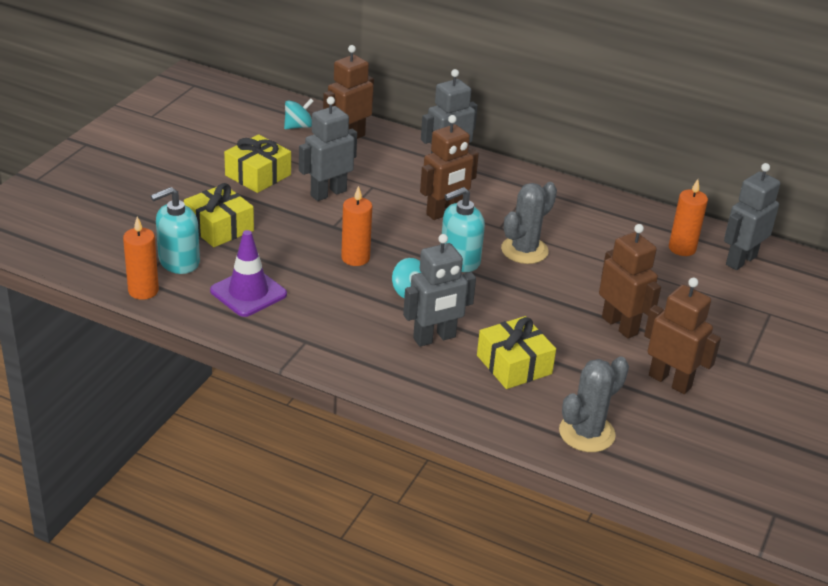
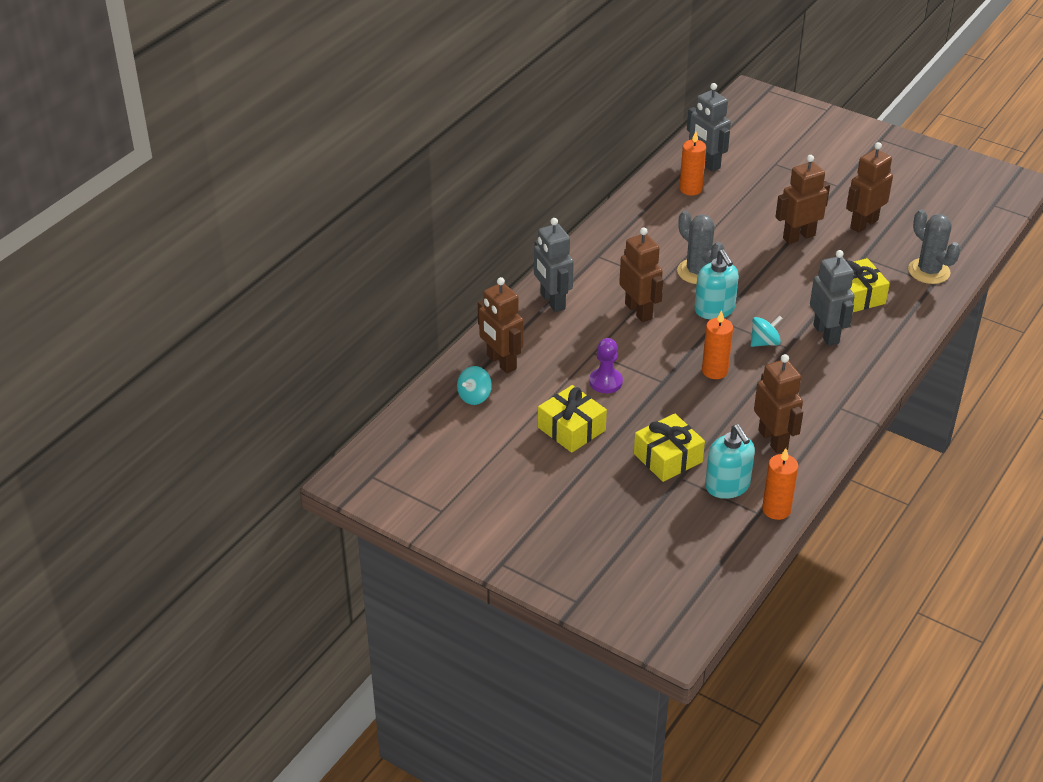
camera: 80 degrees left, 5 degrees up
(248, 293) = (773, 440): purple traffic cone -> brown robot
(298, 126) = (474, 396): turquoise spinning top -> turquoise spinning top turned 120 degrees counterclockwise
(328, 193) = (606, 382): grey robot -> purple pawn

